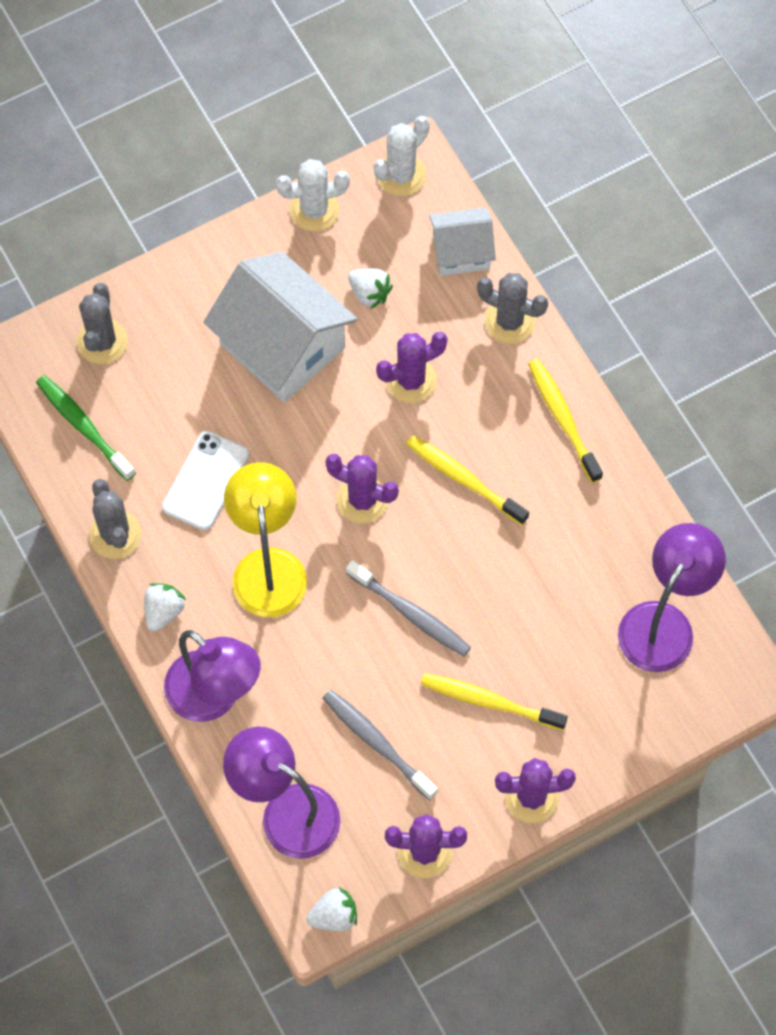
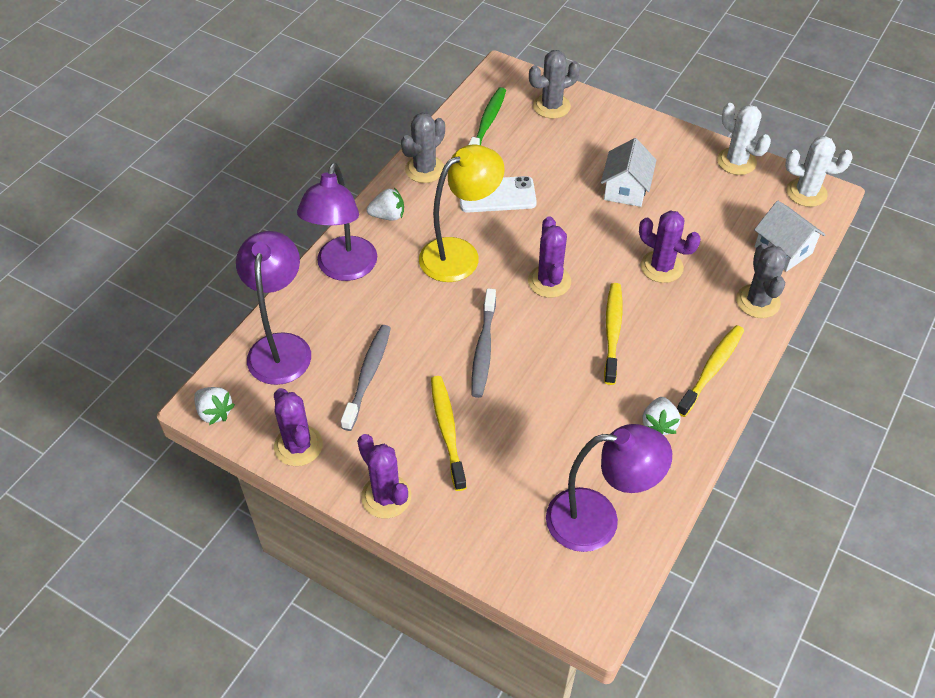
camera: 60 degrees right, 15 degrees down
(282, 346) = (625, 189): white house -> white house, size x0.55
(369, 293) = (704, 216): white strawberry -> white strawberry (658, 424)

